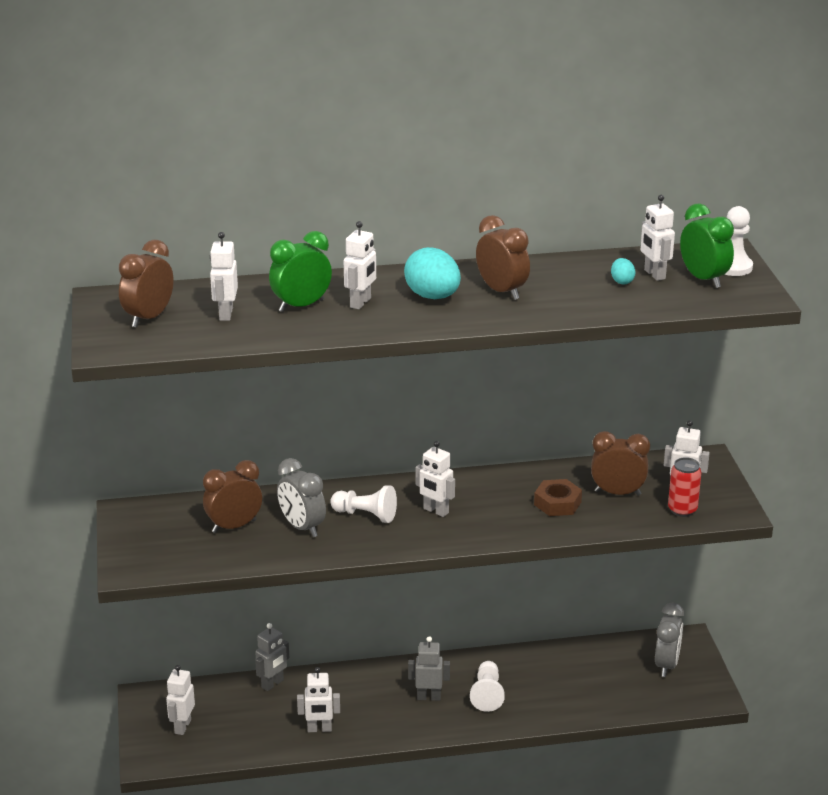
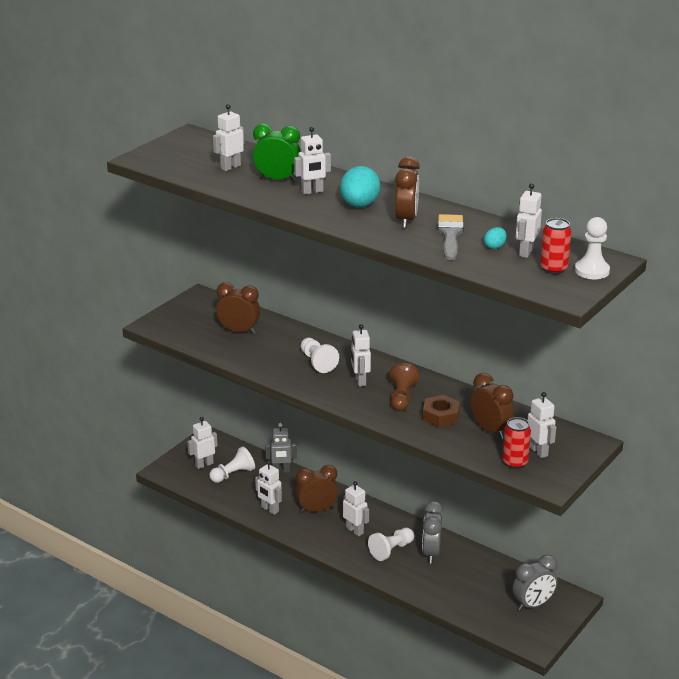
camera: 45 degrees right, 0 degrees up
(149, 318) = (190, 153): brown clock -> brown clock (317, 510)
(229, 718) = (233, 474): none -> white pawn
(302, 527) = (272, 350): grey clock -> grey clock (431, 553)
(428, 697) = (355, 530): grey robot -> white robot
(498, 505) = (402, 397): none -> brown pawn
(566, 288) = (450, 235): none -> grey brush
(703, 279) = (553, 269): green clock -> red can

